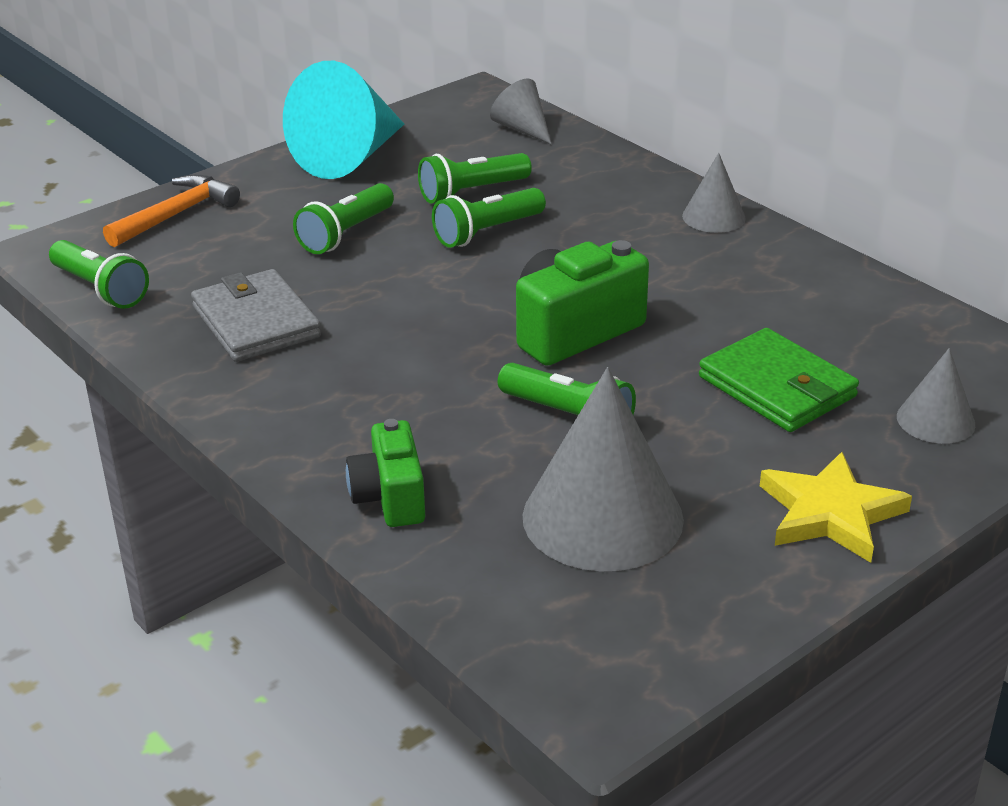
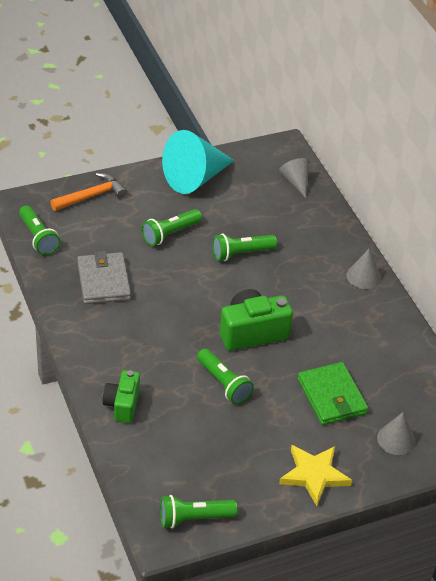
camera: 15 degrees right, 10 degrees up
(472, 192) = (246, 222): green flashlight -> green flashlight (194, 518)
(602, 517) = (211, 445): grey cone -> none

